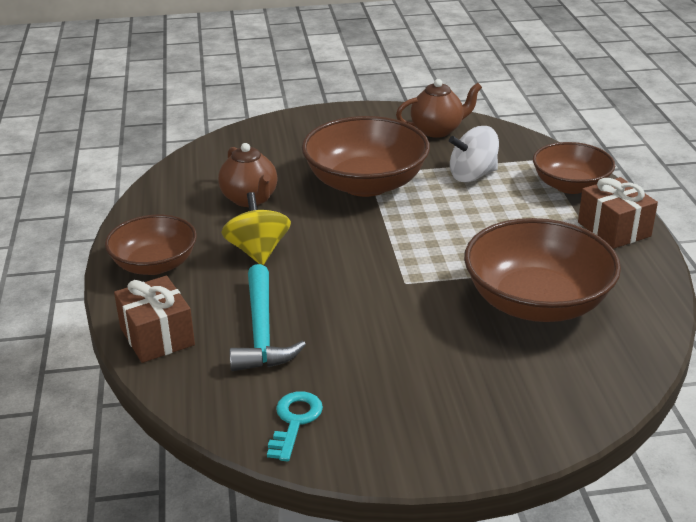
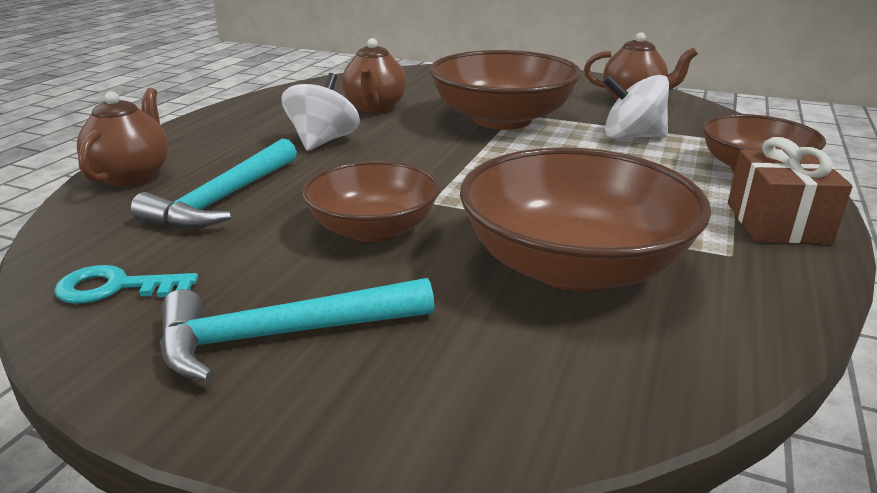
camera: 30 degrees right, 5 degrees down
(154, 264) = (222, 129): brown bowl -> brown bowl (373, 229)
(157, 336) = (132, 176): brown gift -> brown teapot
(258, 251) = (323, 141): yellow spinning top -> white spinning top
(295, 421) = (116, 287): turquoise key -> turquoise key turned 135 degrees counterclockwise
(435, 408) = (282, 335): none -> turquoise hammer

